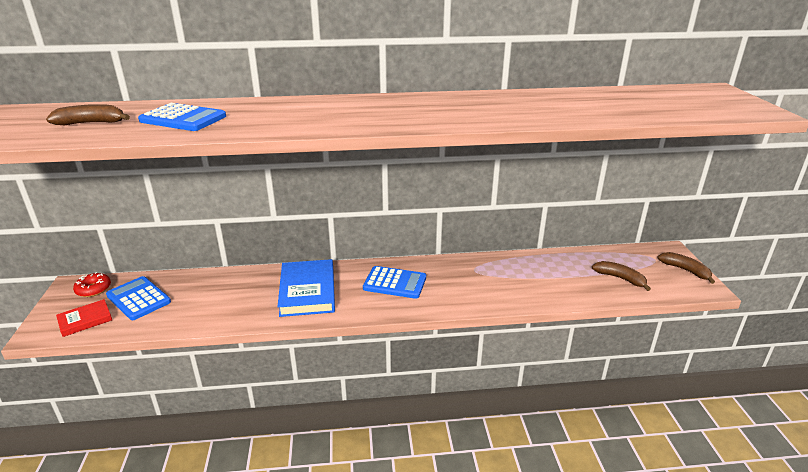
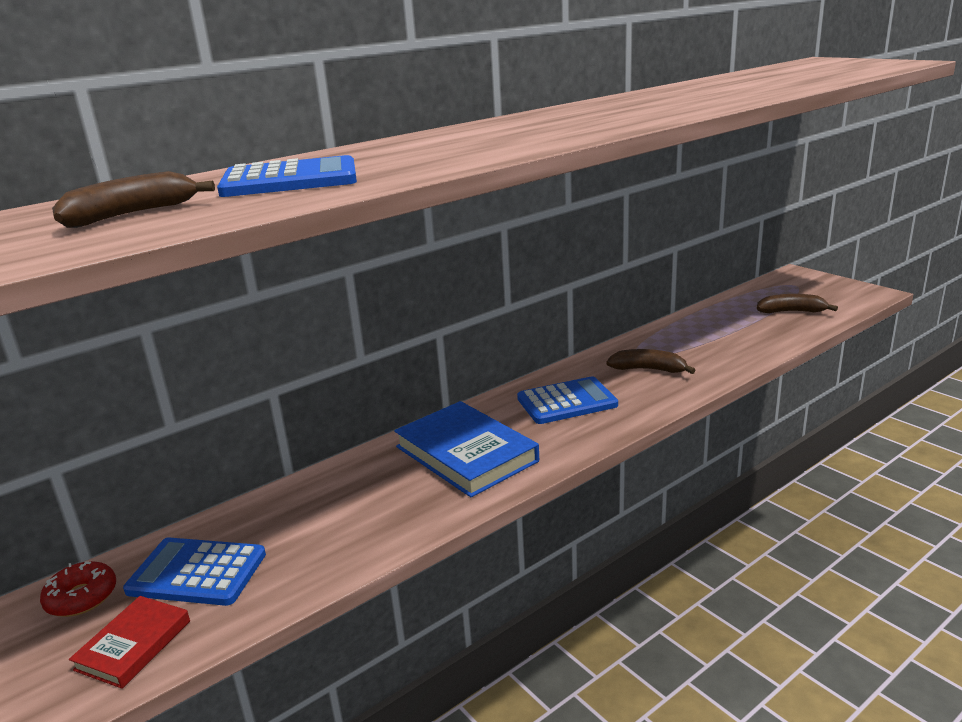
camera: 30 degrees left, 5 degrees down
(685, 270) = (834, 285): brown banana -> brown banana (648, 369)

